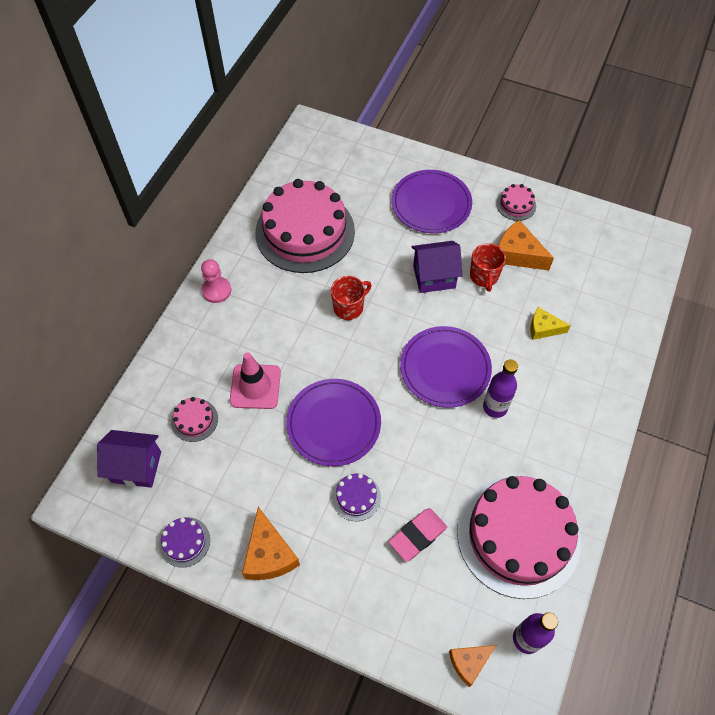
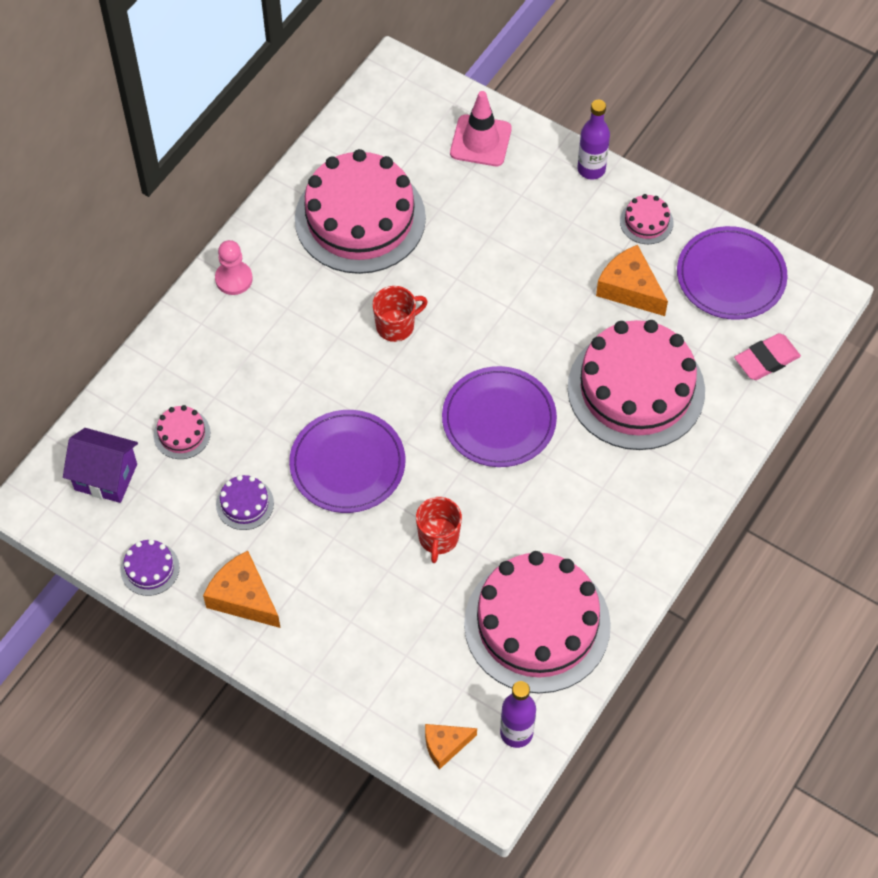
camera: 10 degrees right, 0 degrees up
(255, 386) = (261, 405): pink traffic cone -> pink traffic cone (480, 141)
(269, 554) = (243, 597): orange cheese -> orange cheese turned 135 degrees clockwise
(356, 497) = (357, 552): purple cake -> purple cake (245, 504)
(417, 536) = (419, 605): pink eraser -> pink eraser (766, 360)
(431, 204) = (533, 204): purple plate -> purple plate (731, 276)
(434, 277) = (513, 302): purple house -> none
(484, 276) = (578, 311): red mug -> red mug (438, 538)
(495, 407) = (548, 475): purple bottle -> purple bottle (591, 169)
(543, 328) = (636, 389): yellow cheese -> pink cake

